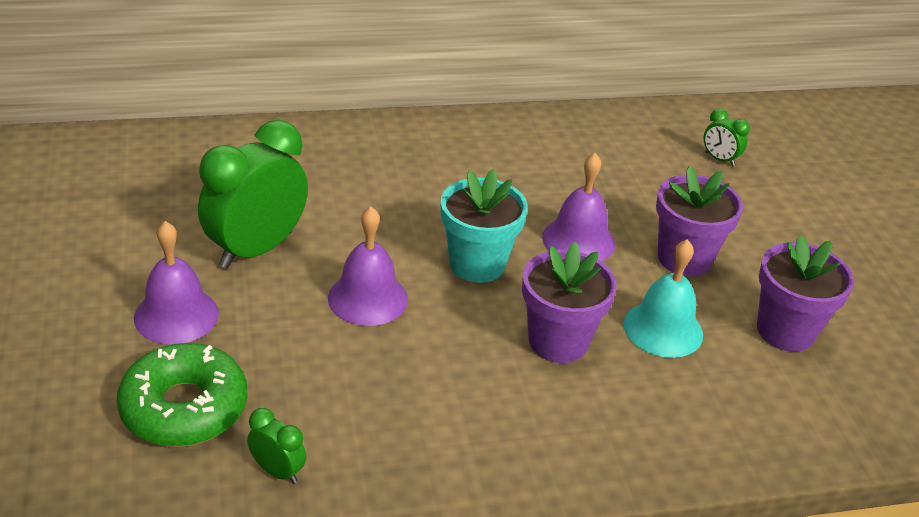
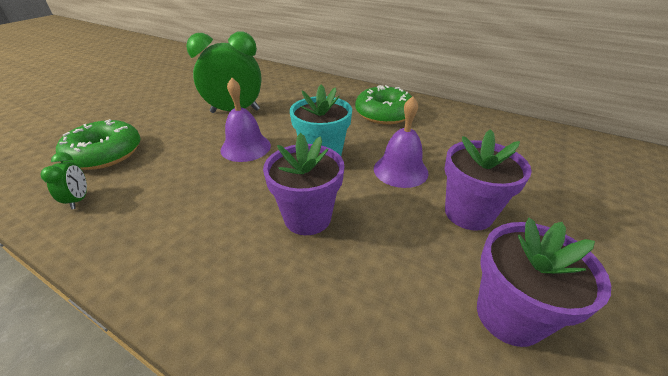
camera: 45 degrees right, 0 degrees up
(176, 315) = (167, 120): purple bell -> none
(466, 163) = (384, 113): none -> green donut
(663, 329) = (392, 250): turquoise bell -> none
(719, 159) = (571, 167): green clock -> none

